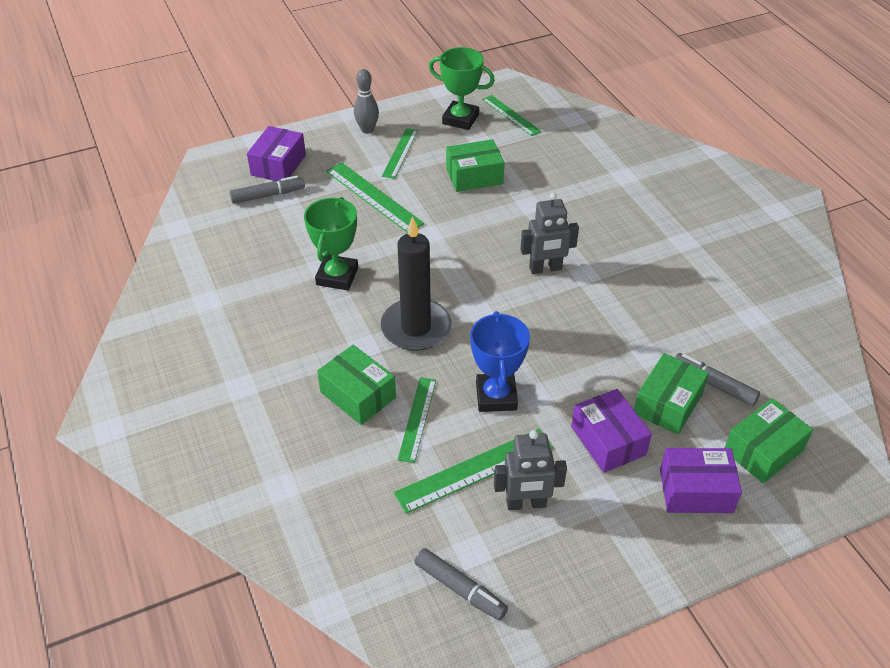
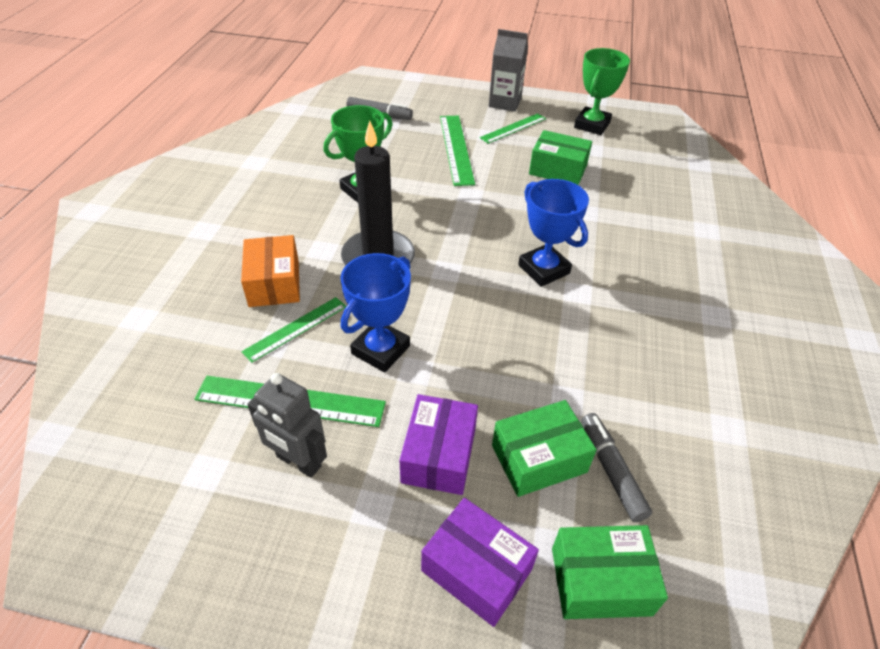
camera: 35 degrees right, 0 degrees up
(278, 165) = (410, 99): purple box -> none
(358, 395) = (274, 283): green box -> orange box
(367, 130) = (505, 103): grey bowling pin -> grey carton
(460, 119) = (592, 125): green trophy -> green trophy turned 60 degrees clockwise
(460, 589) = (156, 498): grey marker -> none
(511, 115) = (641, 139): green ruler -> none
(545, 269) = (544, 269): grey robot -> blue trophy

